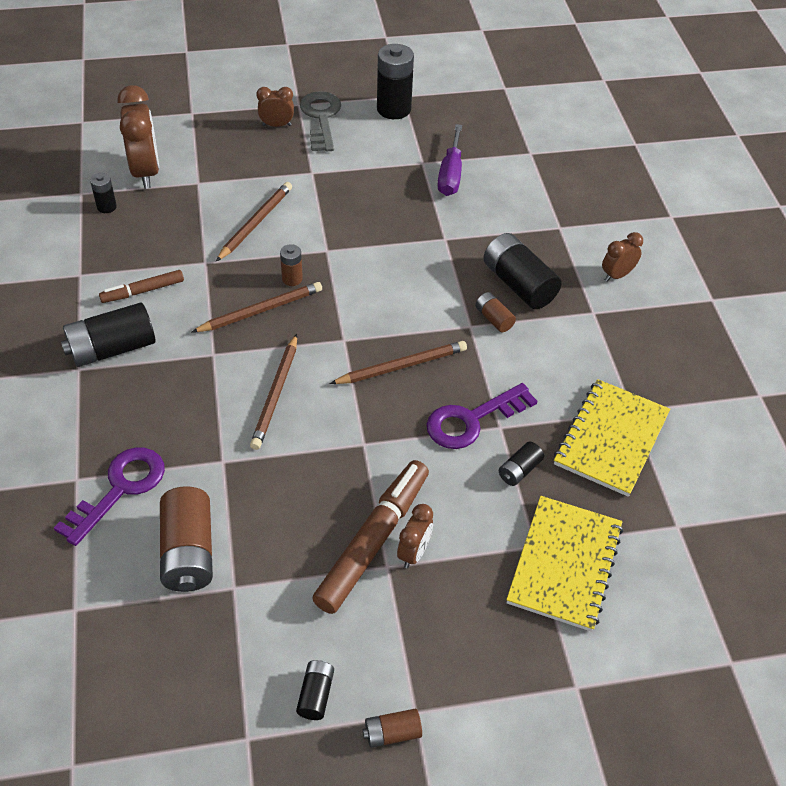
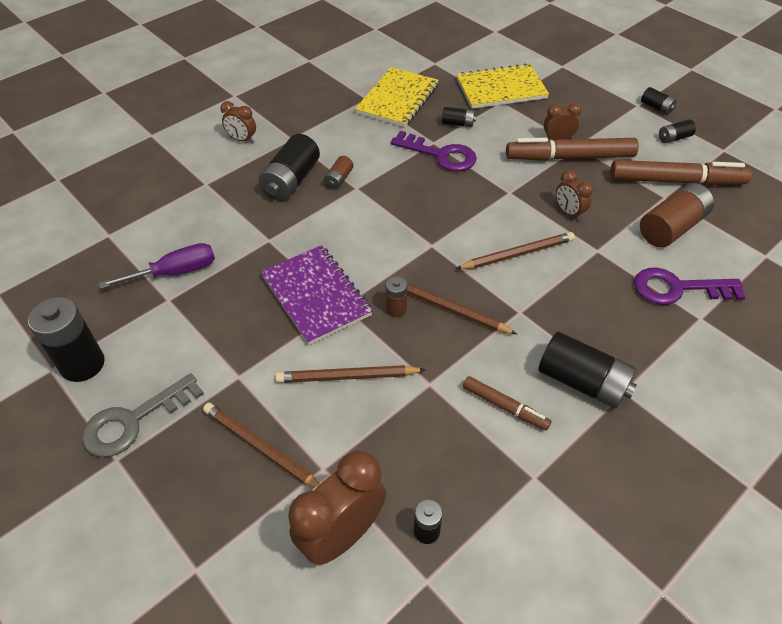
camera: 120 degrees left, 0 degrees up
(245, 622) = (676, 181): none -> brown marker
(276, 125) = (171, 456): brown clock -> brown clock (568, 212)
(351, 240) = (316, 296): none -> purple notebook
(392, 733) = (656, 107): brown battery -> black battery
(401, 366) = (427, 204): brown pencil -> brown pencil (261, 448)
(611, 439) = (397, 99): yellow notebook -> yellow notebook turned 60 degrees counterclockwise

